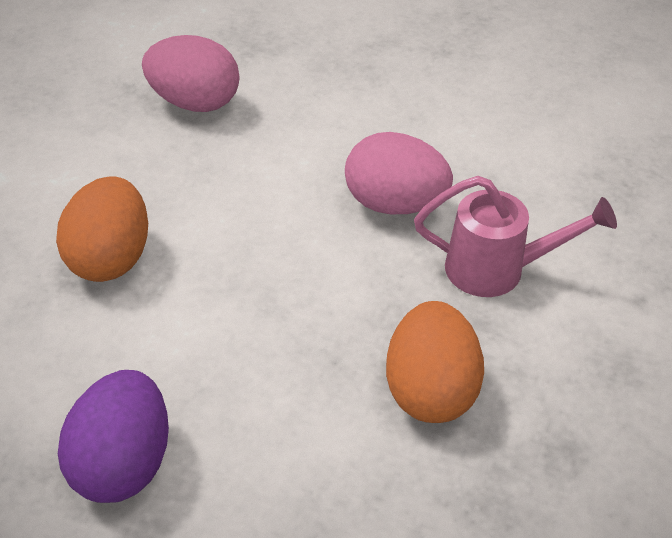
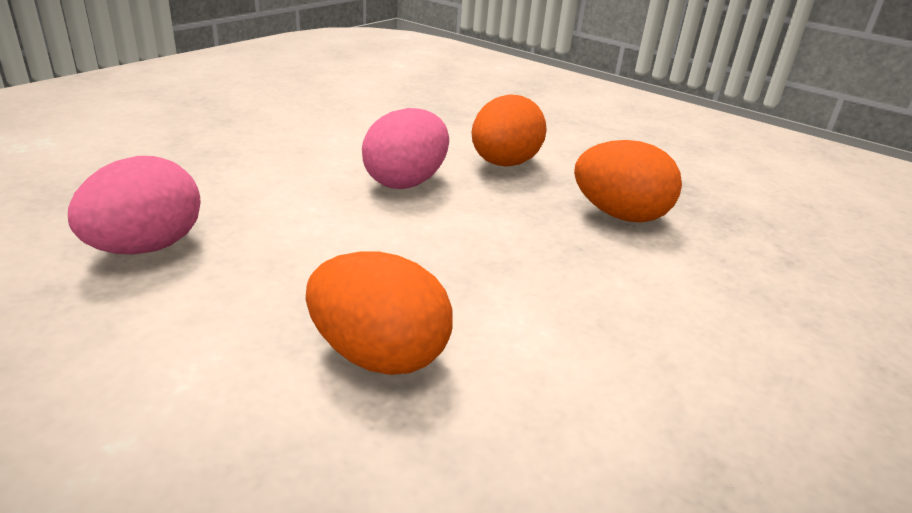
camera: 75 degrees left, 15 degrees down
(123, 463) = (698, 394): purple egg -> none
(497, 270) = (504, 164): pink watering can -> orange egg

